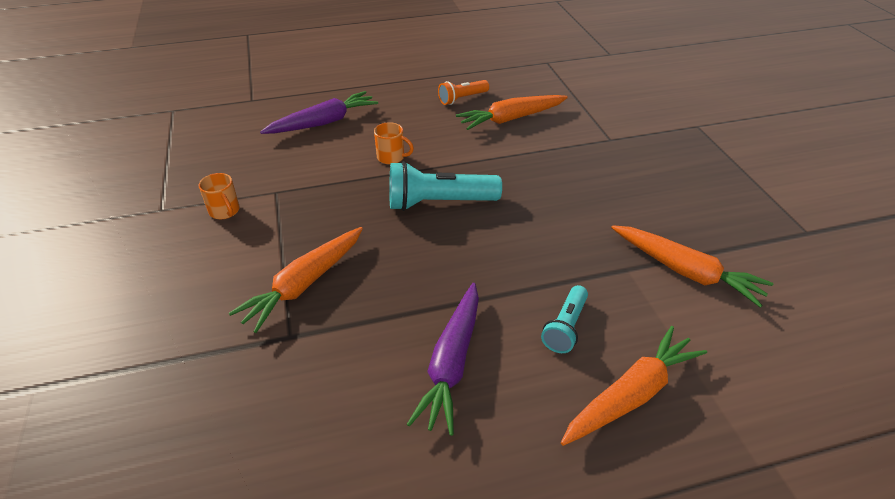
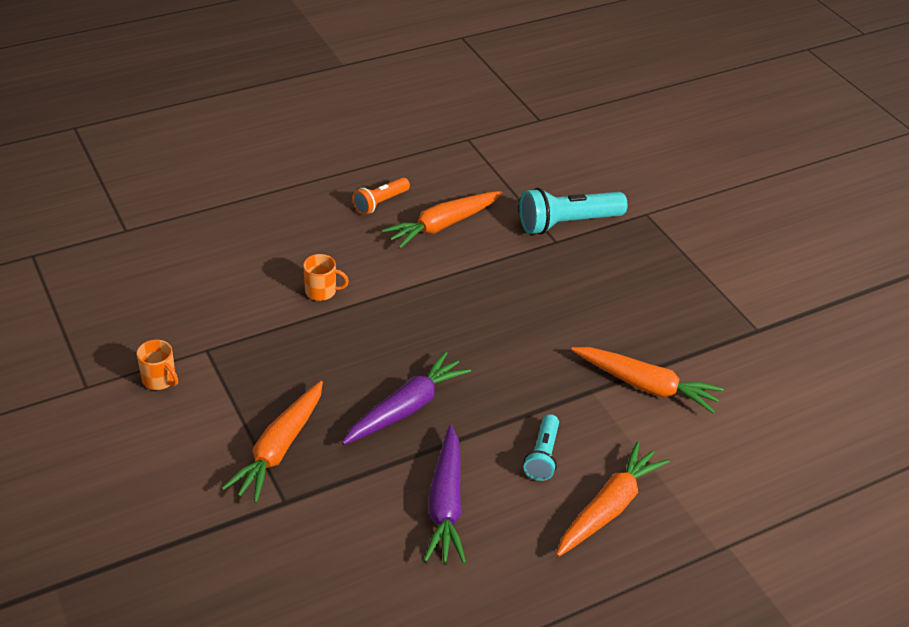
camera: 15 degrees left, 0 degrees up
(323, 122) = (227, 253): purple carrot -> purple carrot (406, 408)
(439, 203) = (390, 341): turquoise flashlight -> turquoise flashlight (567, 223)

